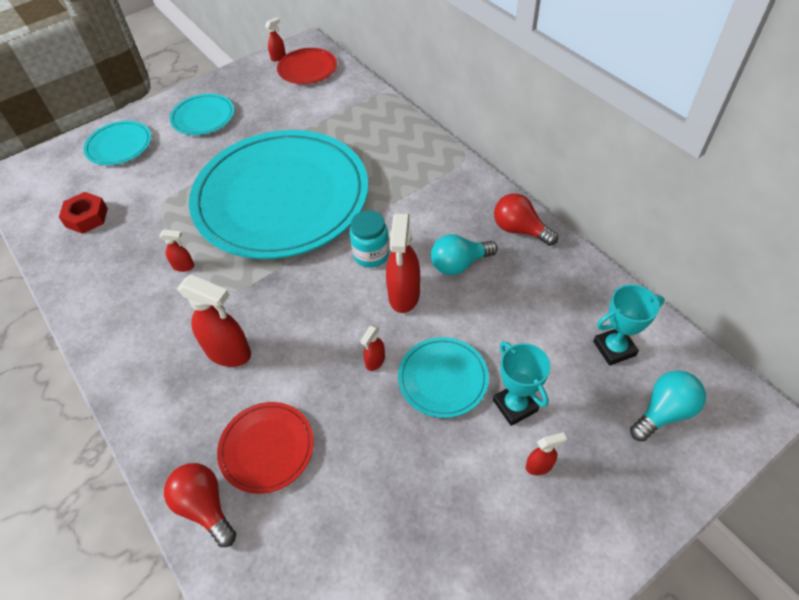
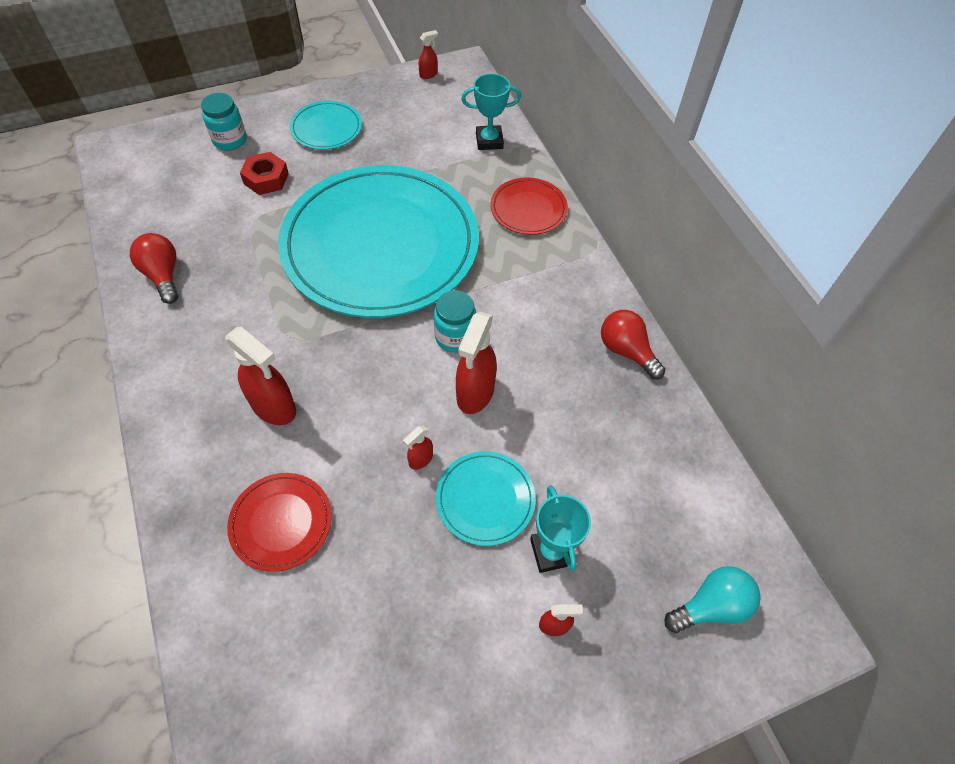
camera: 10 degrees right, 5 degrees up
(87, 217) = (174, 215): red nut -> red nut (266, 179)
(119, 145) = (230, 140): turquoise plate -> turquoise jar
(184, 266) = (256, 298): red spray bottle -> none
(205, 507) = (202, 566): red light bulb -> red light bulb (163, 275)
(307, 69) = (456, 96): red plate -> red plate (528, 209)
(459, 264) = (546, 374): turquoise light bulb -> none
(614, 348) = (682, 518): turquoise trophy -> turquoise trophy (489, 141)

